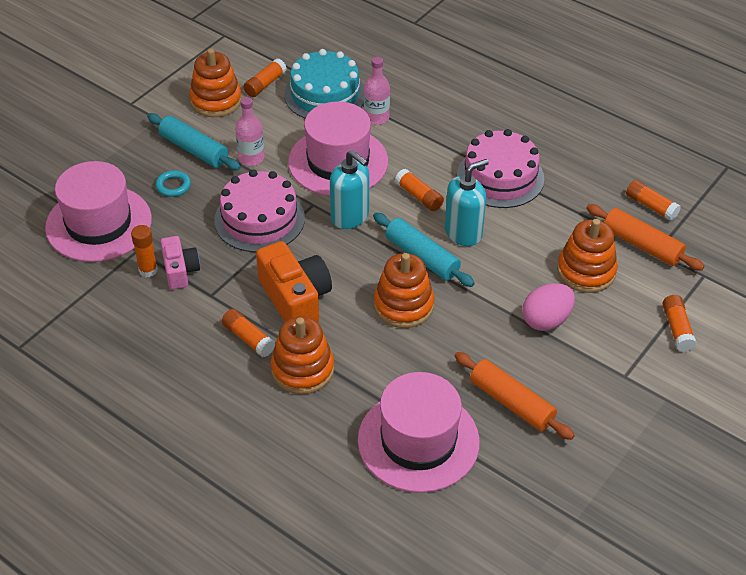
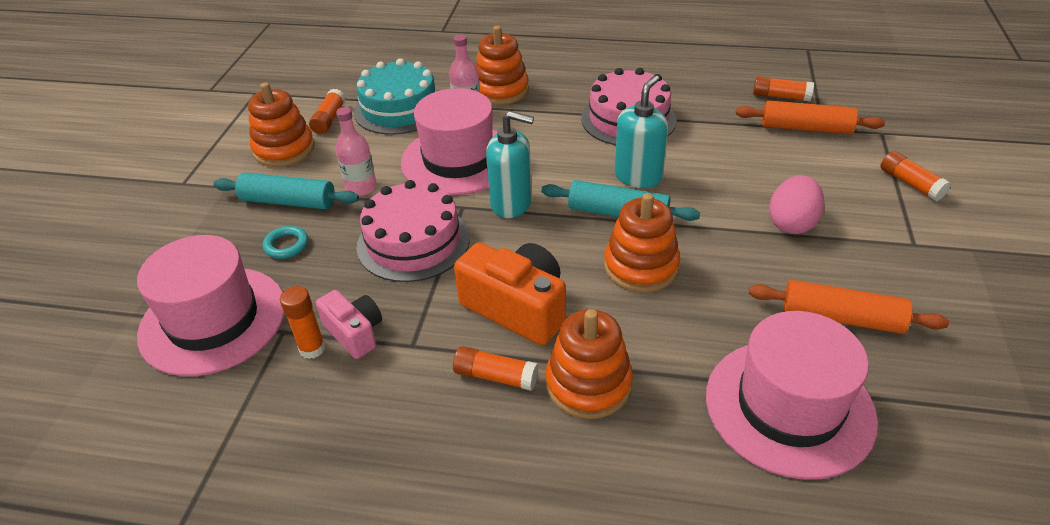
camera: 25 degrees left, 5 degrees down
(419, 196) = (566, 161): orange glue stick -> none
(586, 271) = (782, 167): orange stacking toy -> orange stacking toy (501, 90)

